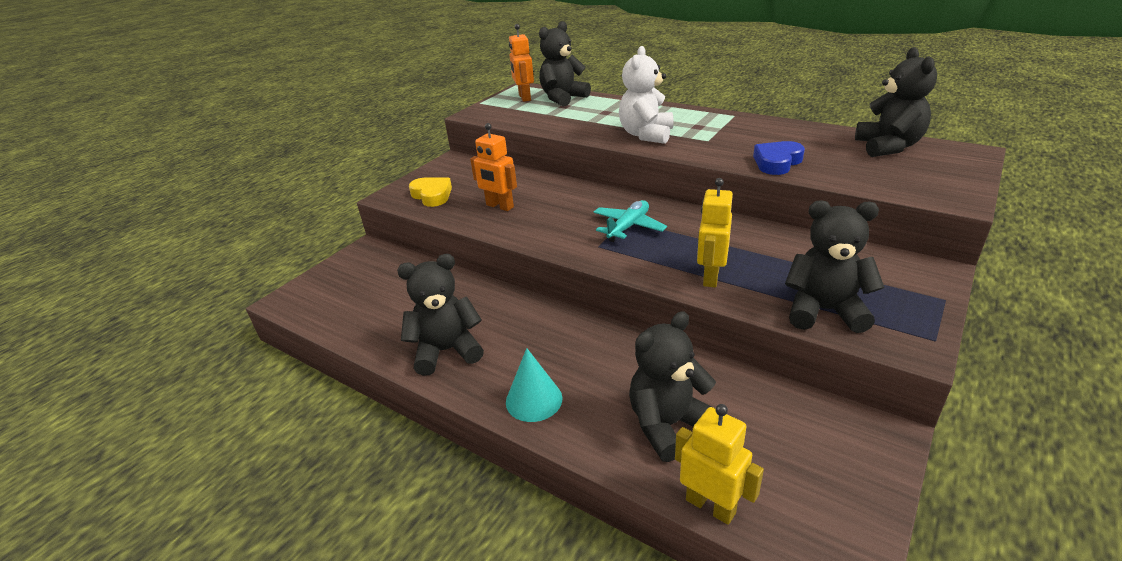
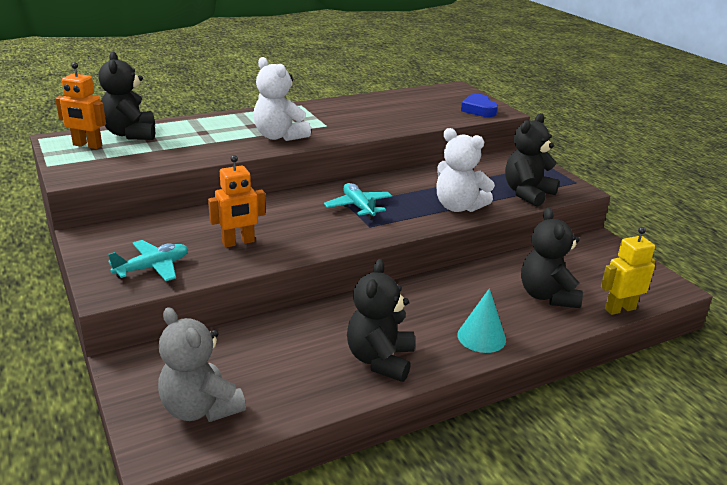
camera: 65 degrees left, 5 degrees down
(334, 296) = (200, 408): none -> grey teddy bear
(432, 195) = (152, 268): yellow heart -> turquoise plane
(710, 277) = (458, 207): yellow robot -> white teddy bear
(777, 162) = (395, 123): blue heart -> blue heart (478, 110)
(888, 147) = (421, 96): black teddy bear -> none

